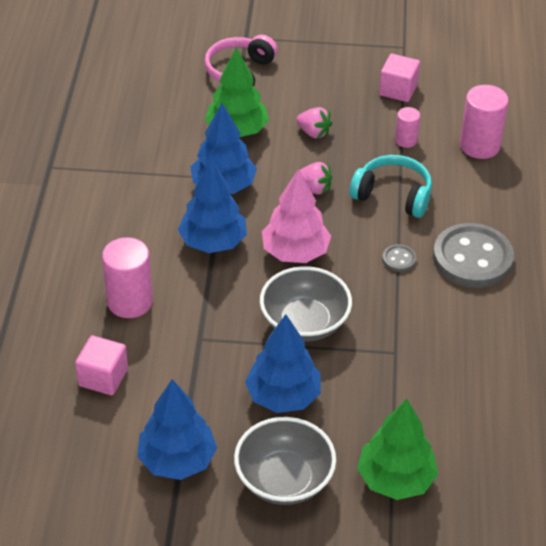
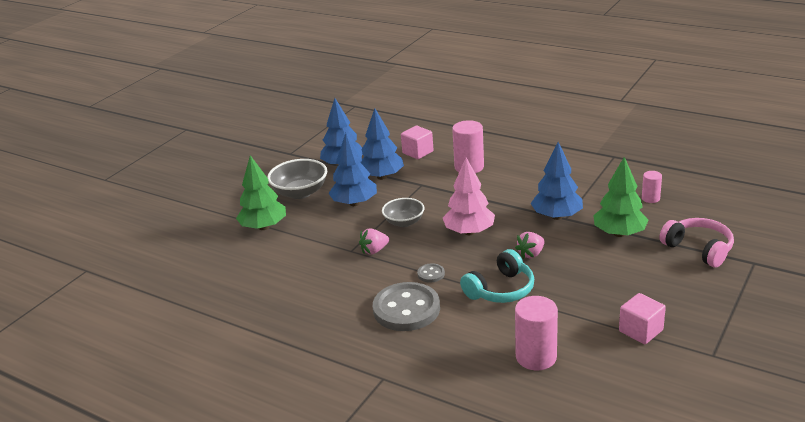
camera: 120 degrees right, 15 degrees down
(213, 242) = (501, 202): blue tree -> blue tree (382, 177)
(304, 322) = (404, 222): grey bowl -> grey bowl, size x0.67
(314, 133) = (599, 269): pink strawberry -> pink strawberry (374, 250)
(406, 140) = (565, 315): pink cylinder -> pink cylinder (650, 198)

